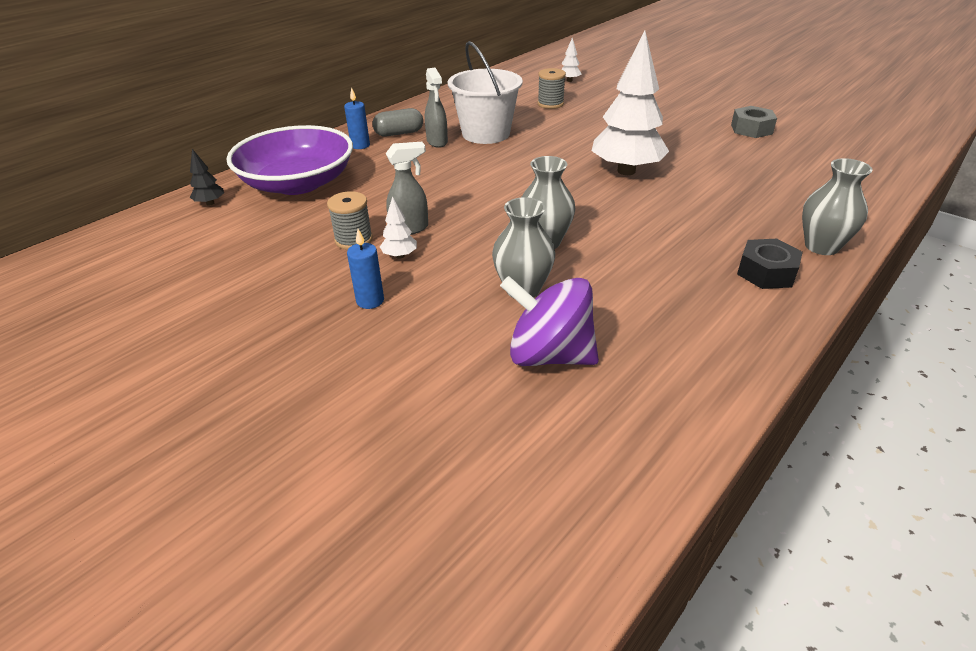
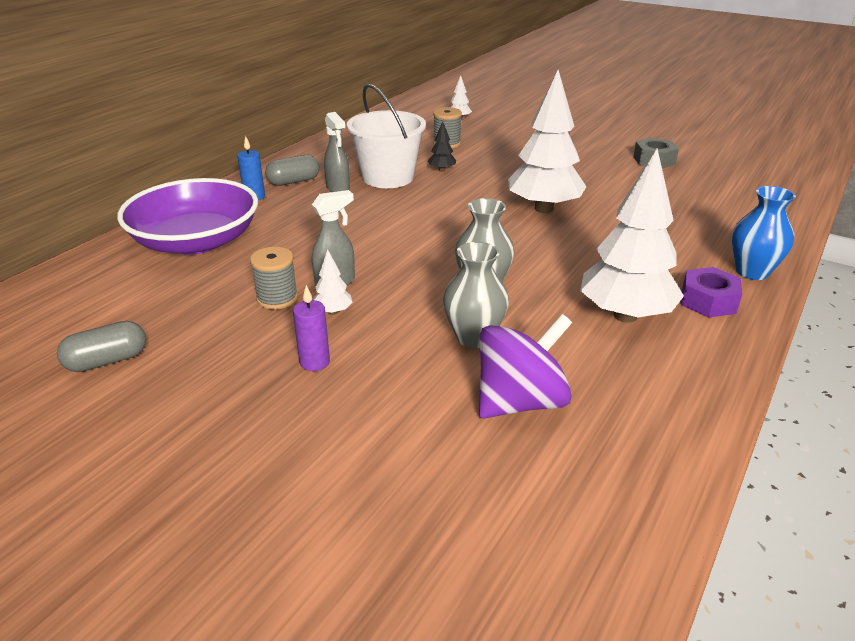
camera: 10 degrees left, 5 degrees down
(193, 284) = (107, 361): none -> grey capsule
(210, 203) = (100, 269): black tree -> black tree (442, 170)
(370, 301) = (314, 362): blue candle -> purple candle
(549, 355) = (520, 402): purple spinning top -> purple spinning top turned 135 degrees clockwise
(677, 280) = (625, 315): none -> white tree
(766, 272) = (708, 301): black nut -> purple nut
(821, 246) = (752, 272): grey vase -> blue vase

